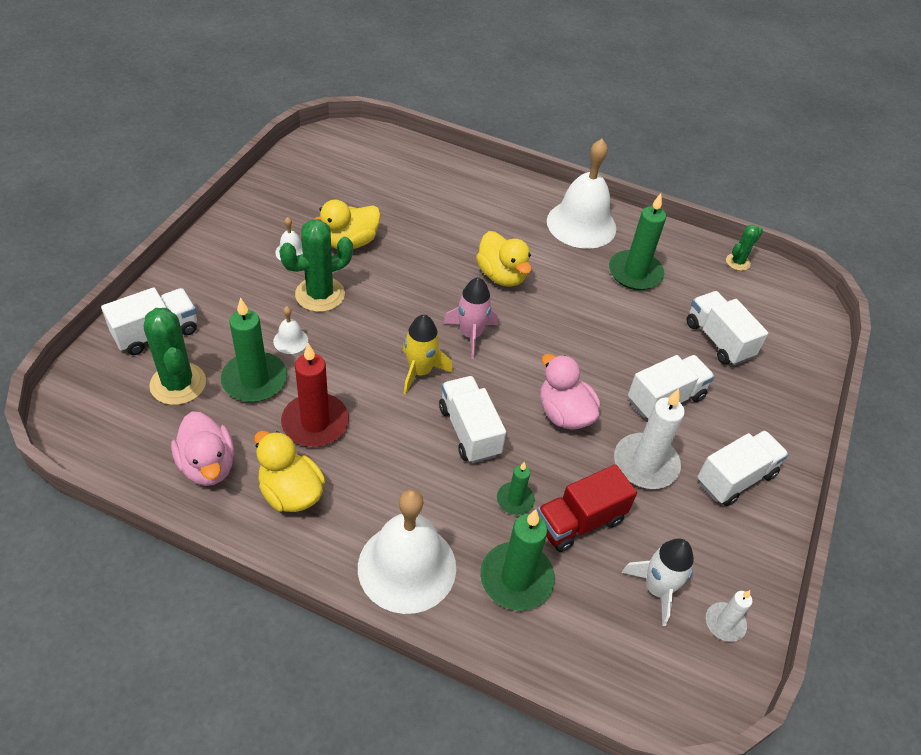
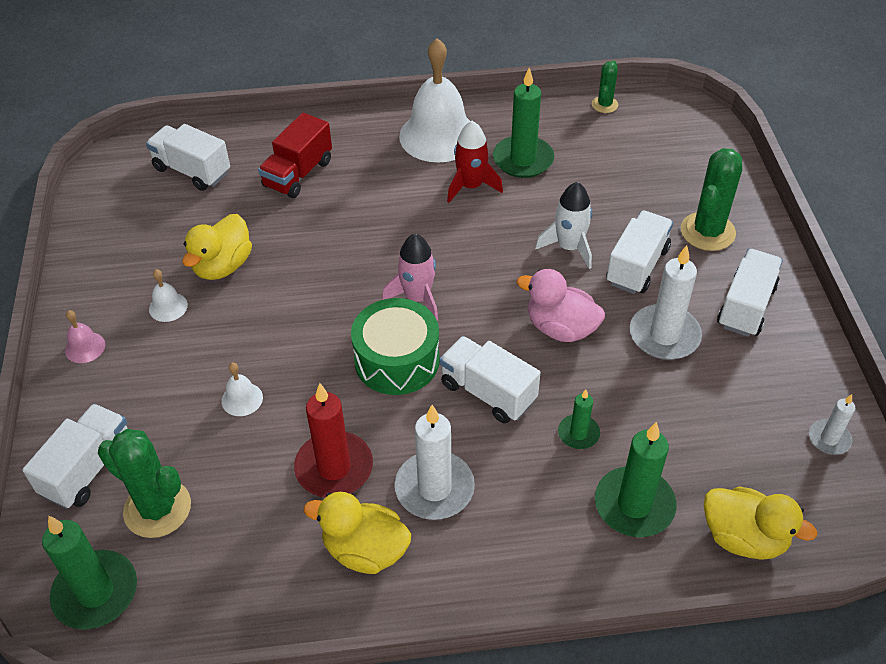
camera: 25 degrees left, 0 degrees up
(208, 465) = (258, 573): pink duck -> none
(217, 251) = (85, 347): none -> pink bell
(254, 380) = (236, 459): green candle -> green candle (96, 592)
(320, 294) = (235, 336): green cactus -> green cactus (707, 232)
(374, 478) = (434, 488): none -> white candle
(407, 567) = (530, 554): white bell -> none
(420, 371) = (397, 360): yellow rocket -> green drum
(501, 276) = (402, 224): yellow duck -> yellow duck (743, 537)
(577, 273) = (471, 186): none -> red rocket
(579, 522) = (648, 421): red truck -> red truck (298, 174)
(657, 589) = (756, 442): white rocket -> white rocket (569, 247)
(718, 340) = (641, 187): white truck -> white truck (192, 171)

